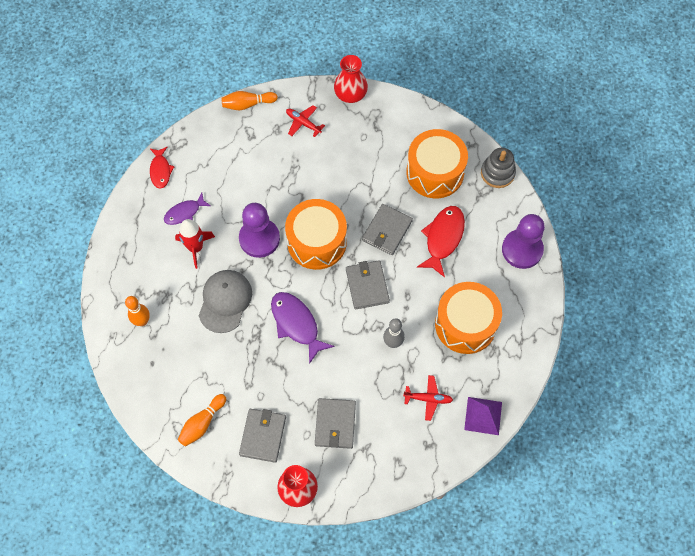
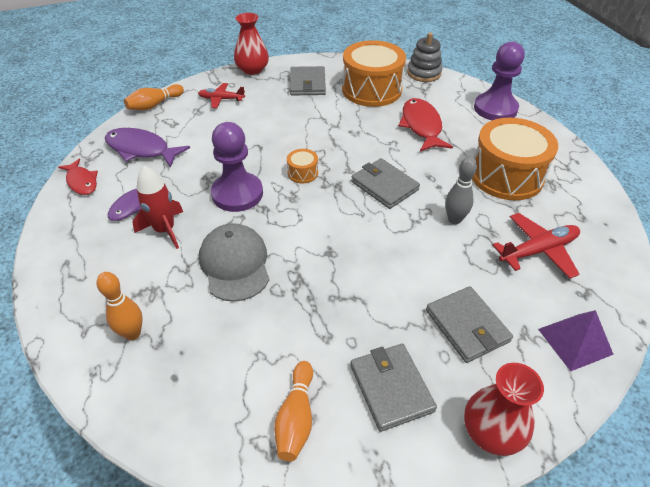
camera: 30 degrees left, 20 degrees down
(296, 324) = (337, 249): purple fish -> purple fish (141, 149)
(317, 242) = (302, 173): orange drum -> orange drum, size x0.43
(387, 231) = (365, 140): grey wallet -> grey wallet (307, 84)
(428, 399) = (538, 251): red plane -> red plane, size x1.51
(483, 415) = (604, 239): purple pyramid -> purple pyramid (575, 341)

